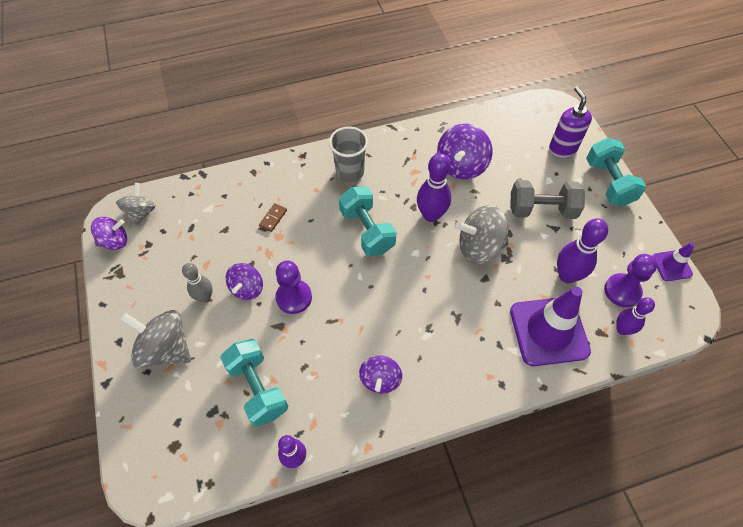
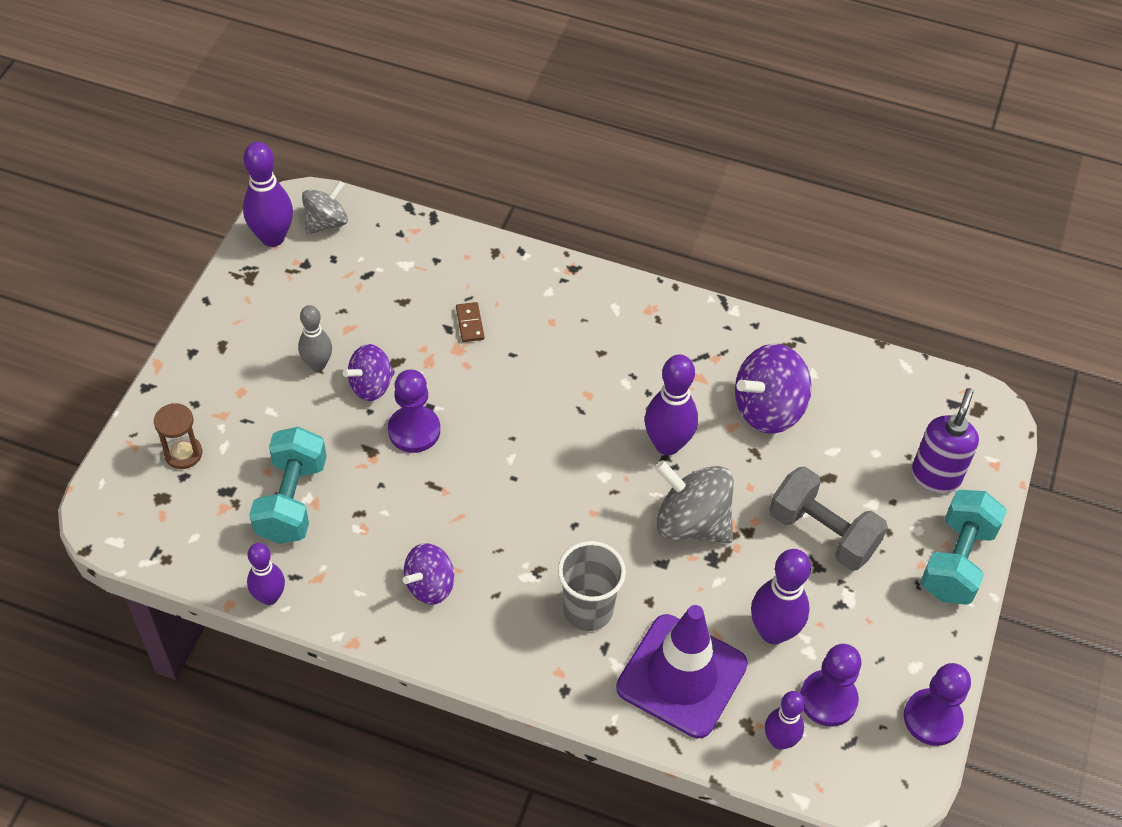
camera: 35 degrees right, 5 degrees down
(115, 241) = (272, 238): purple spinning top -> purple bowling pin
(165, 349) = (232, 392): grey spinning top -> none
(165, 408) = (183, 453): none -> brown hourglass
(273, 218) = (469, 323): brown domino -> brown domino turned 75 degrees counterclockwise
(350, 172) = (614, 326): grey cup -> grey cup (588, 610)
(367, 231) = (569, 411): turquoise dumbbell -> none
(671, 265) = (932, 718): purple traffic cone -> purple pawn

